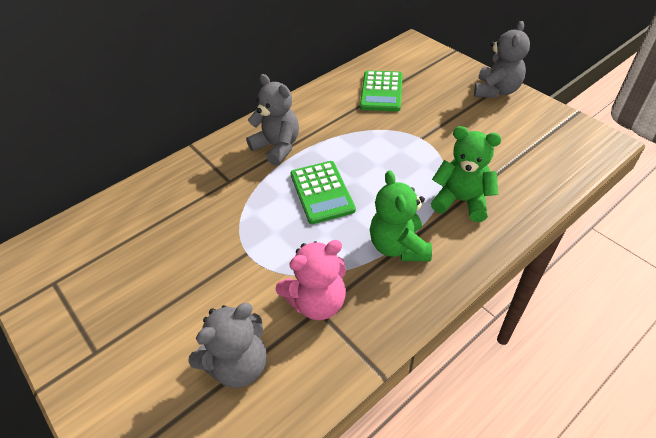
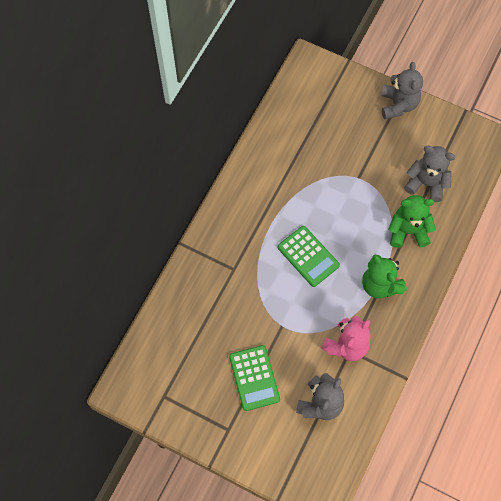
camera: 25 degrees left, 20 degrees up
(277, 147) = (252, 223): grey teddy bear -> grey teddy bear (426, 183)
(381, 92) = (307, 134): green calculator -> green calculator (254, 378)

